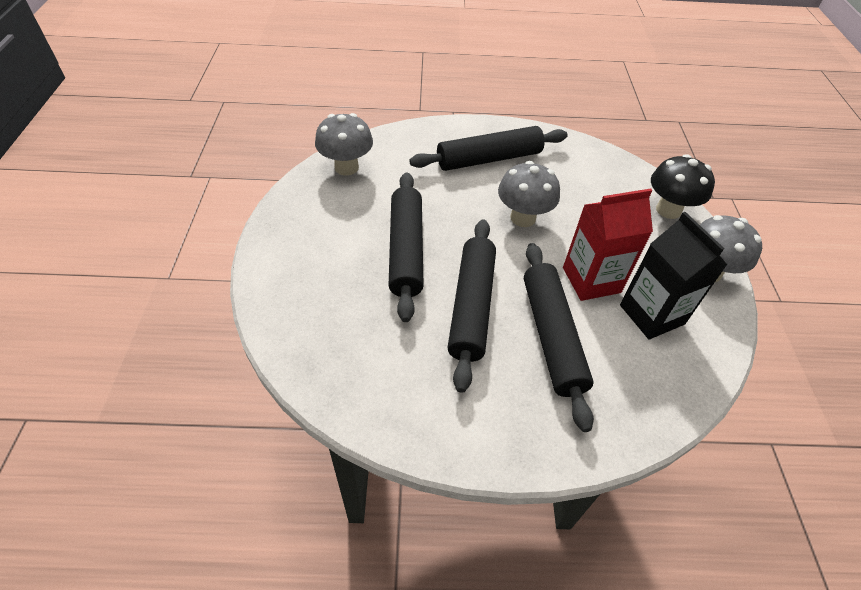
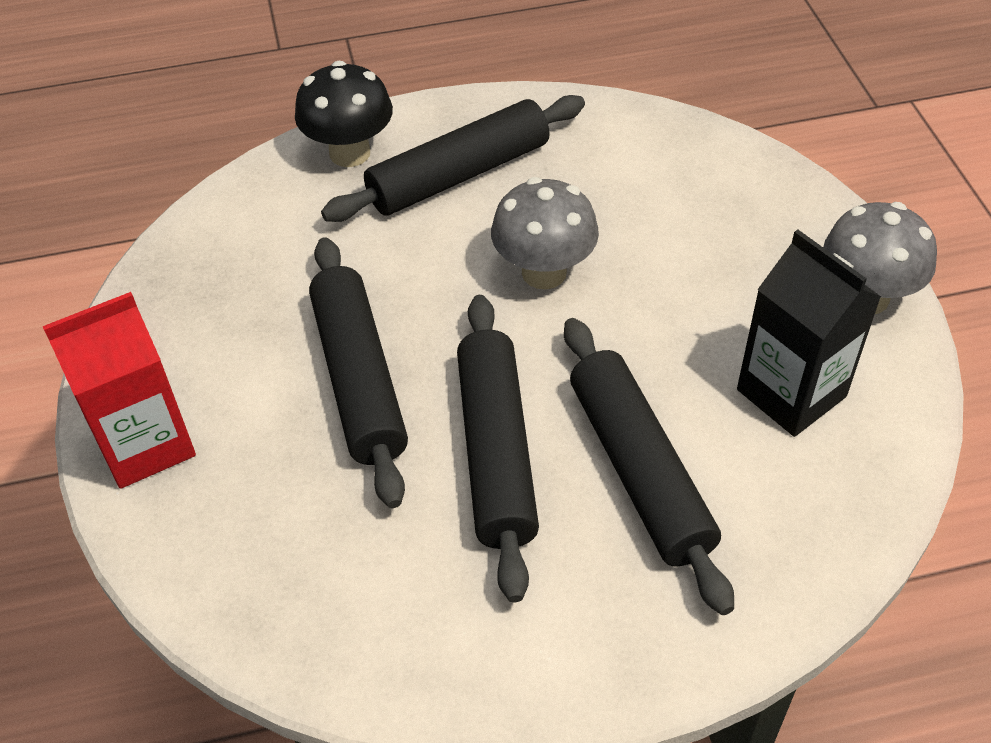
camera: 10 degrees left, 0 degrees up
(346, 167) = (210, 248): grey mushroom -> none
(591, 280) = (682, 357): red carton -> red carton (145, 444)
(668, 210) = (783, 201): black mushroom -> black mushroom (350, 153)

